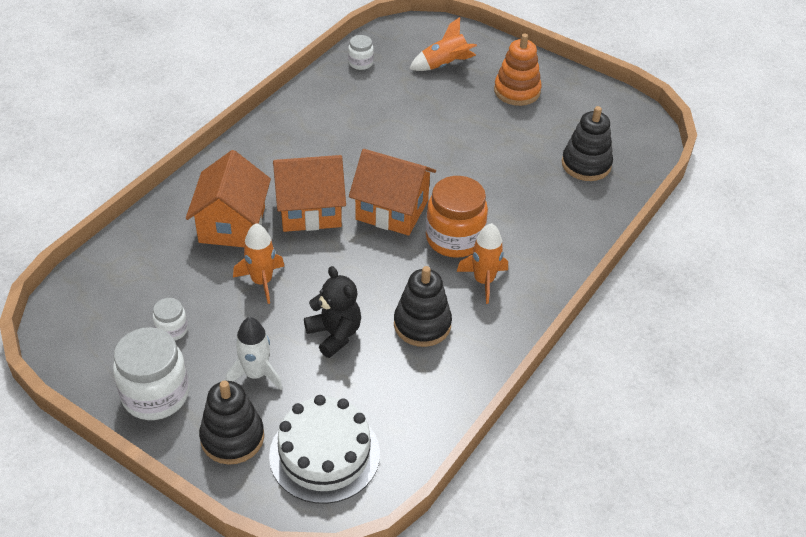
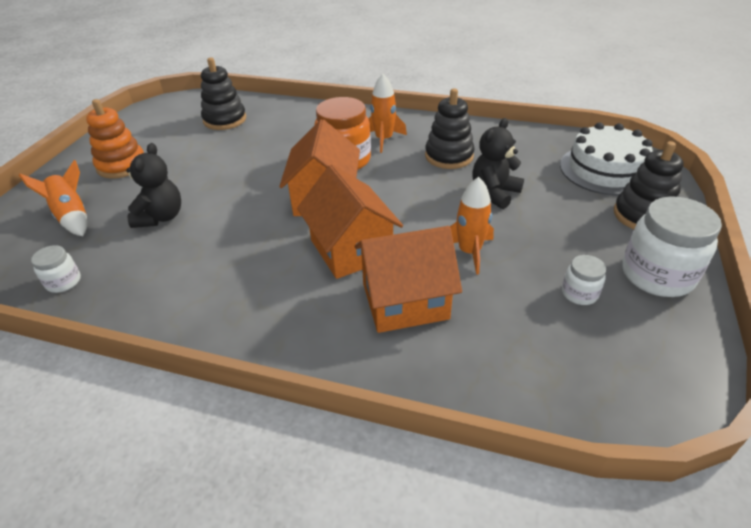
camera: 105 degrees left, 5 degrees down
(256, 374) = (573, 222): white rocket -> none
(417, 110) = (161, 217): none -> black teddy bear

